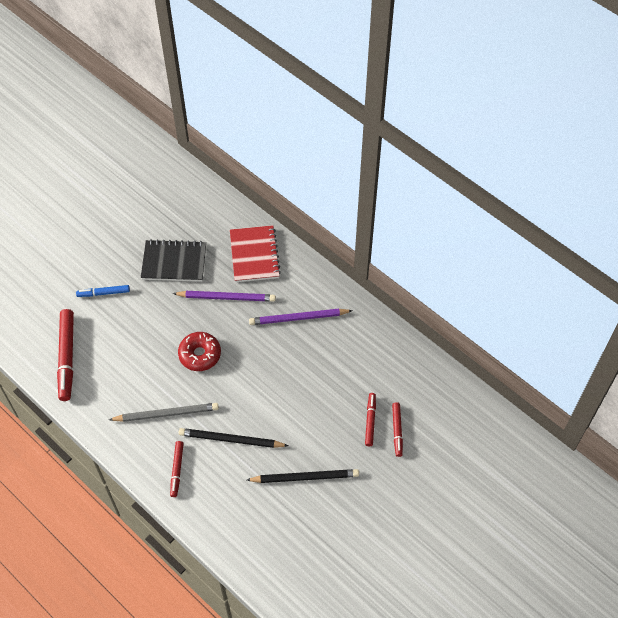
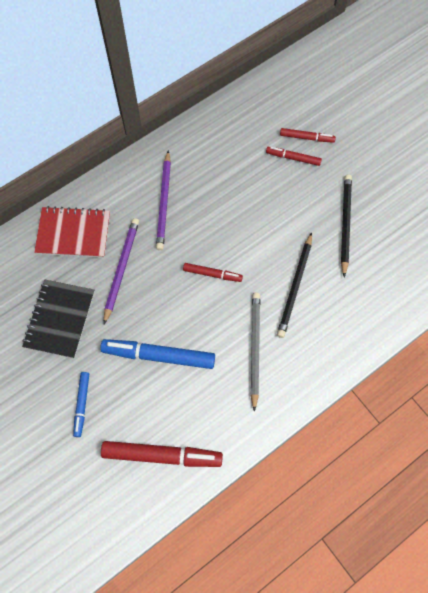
camera: 80 degrees left, 10 degrees up
(151, 340) = (159, 355): none -> blue marker
(177, 470) = (323, 345): red marker -> red marker (212, 274)
(200, 354) = (188, 305): red donut -> none

